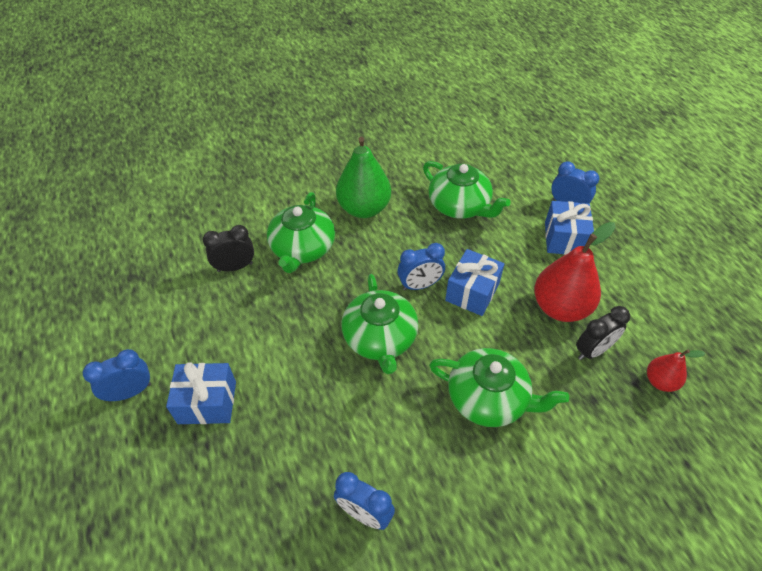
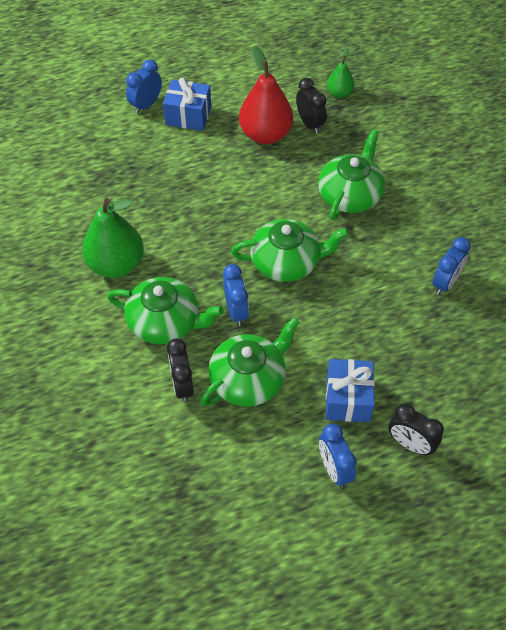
camera: 85 degrees left, 5 degrees up
(145, 466) = (410, 444): none -> black clock
(420, 285) = (229, 227): blue clock -> blue clock (236, 311)
(460, 206) = (129, 184): green teapot -> green teapot (249, 379)
(472, 292) = (242, 190): blue gift -> none
(660, 381) = (339, 93): red pear -> green pear

